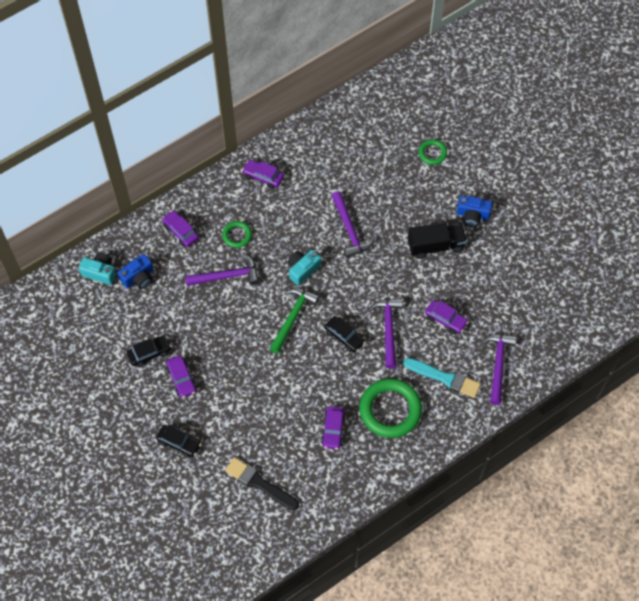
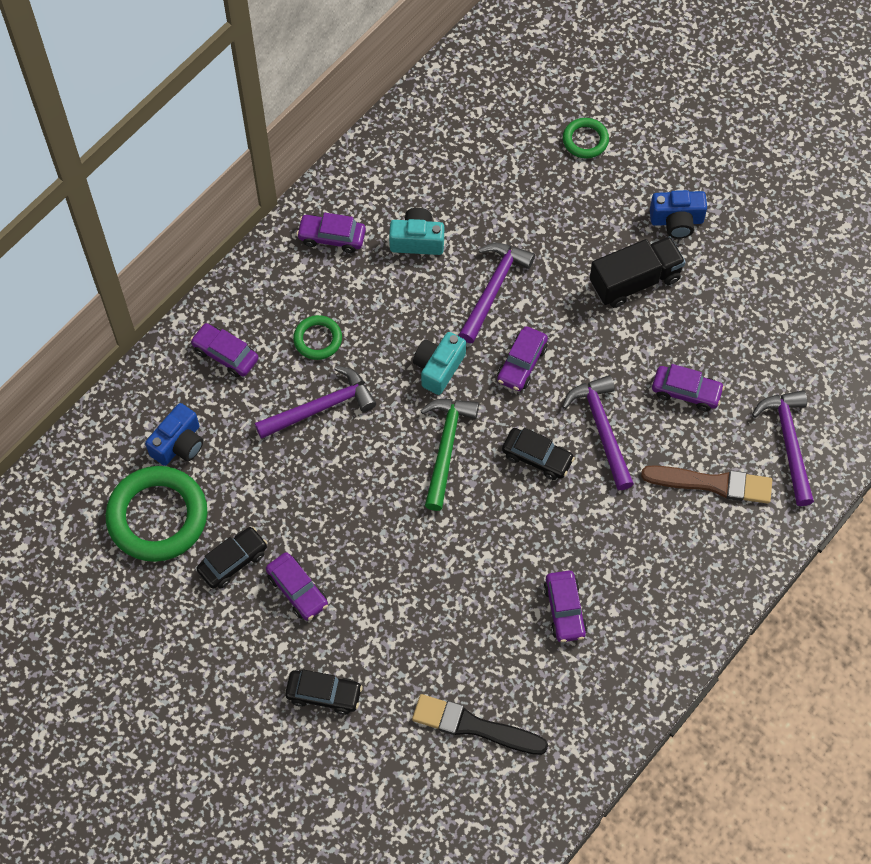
camera: 15 degrees left, 0 degrees up
(100, 272) = (113, 451): turquoise camera -> turquoise camera (417, 240)
(350, 230) = (493, 288): purple hammer -> purple hammer turned 120 degrees counterclockwise
(352, 279) = (522, 363): none -> purple car
(390, 410) = (644, 555): green ring -> green ring (157, 517)
(444, 378) = (712, 484): turquoise brush -> brown brush

